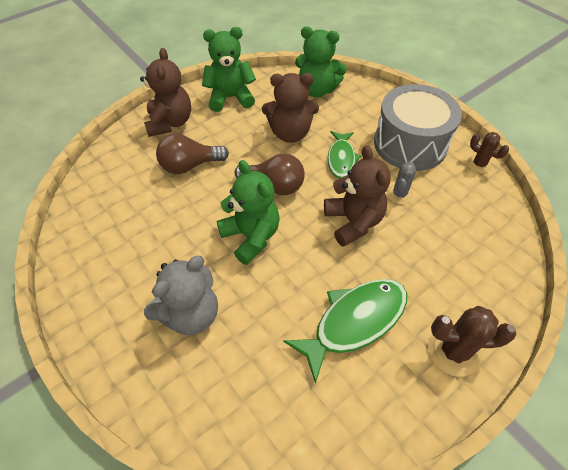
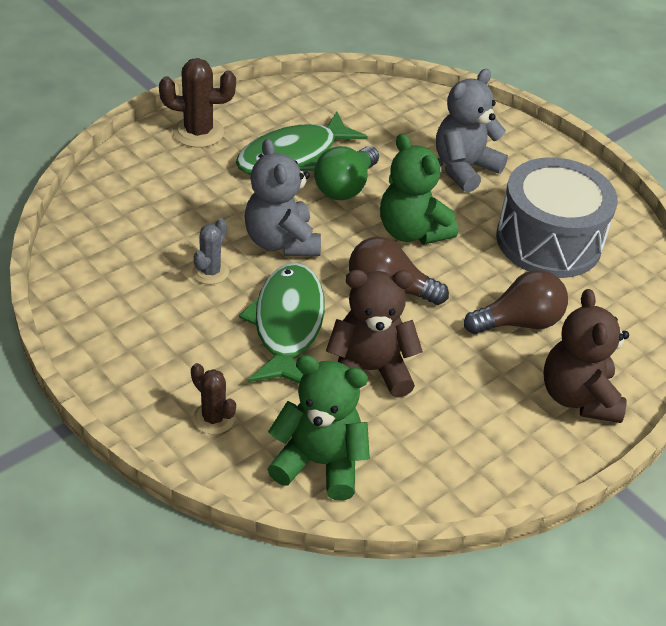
camera: 175 degrees right, 10 degrees down
(230, 98) = (486, 448): green teddy bear -> none
(304, 283) = (345, 187): none -> green light bulb
(341, 159) = (287, 324): green fish -> green fish, size x1.60
(353, 222) = (281, 242): brown teddy bear -> grey teddy bear
(410, 144) = (170, 345): grey drum -> grey drum (548, 241)
(479, 164) = (73, 309): brown cactus -> brown cactus (213, 418)

